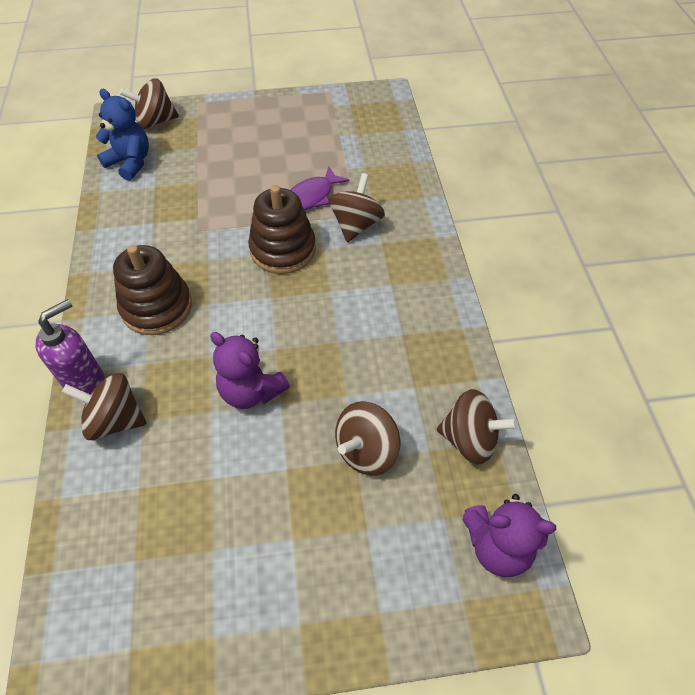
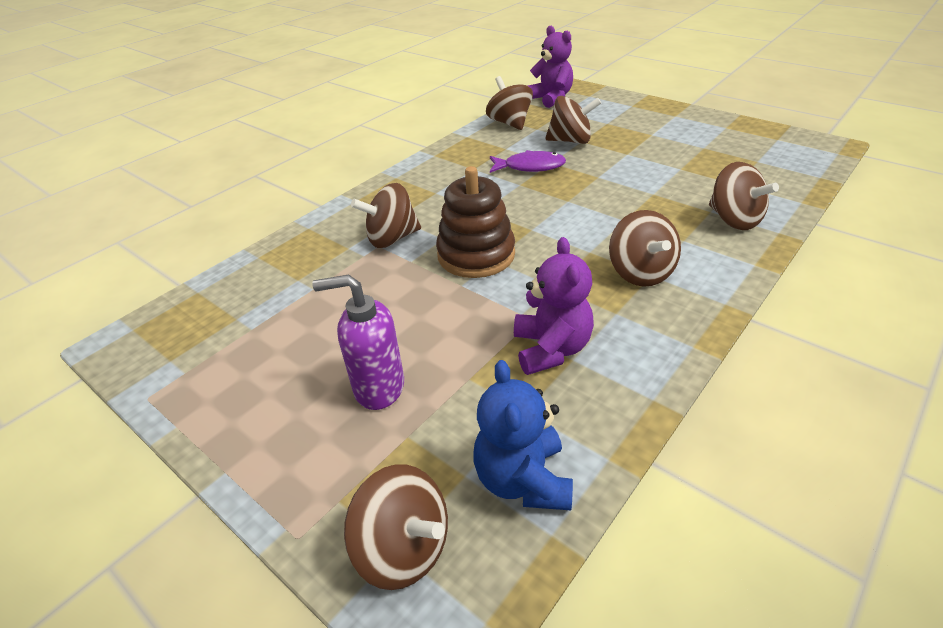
camera: 130 degrees left, 15 degrees down
(85, 380) = (749, 254): purple soap dispenser -> purple soap dispenser (378, 388)
(157, 307) = (640, 272): brown stacking toy -> brown spinning top
(251, 391) = (612, 189): purple teddy bear -> purple teddy bear (551, 349)
(311, 196) = (385, 282): purple fish -> purple fish (530, 167)

